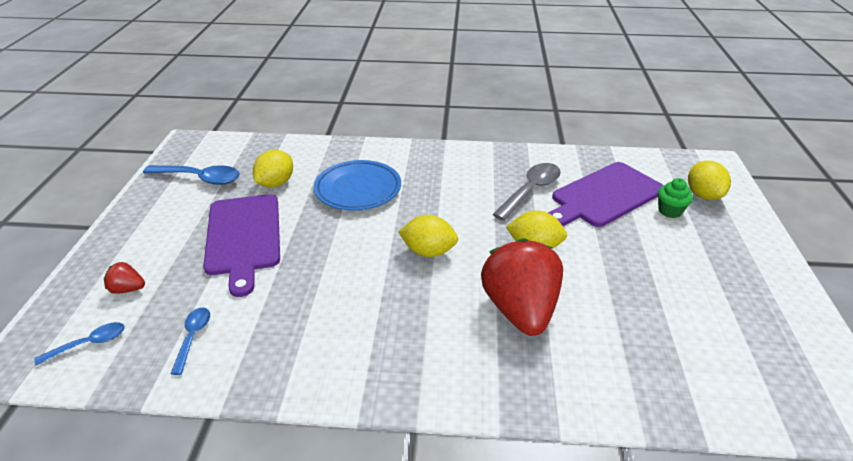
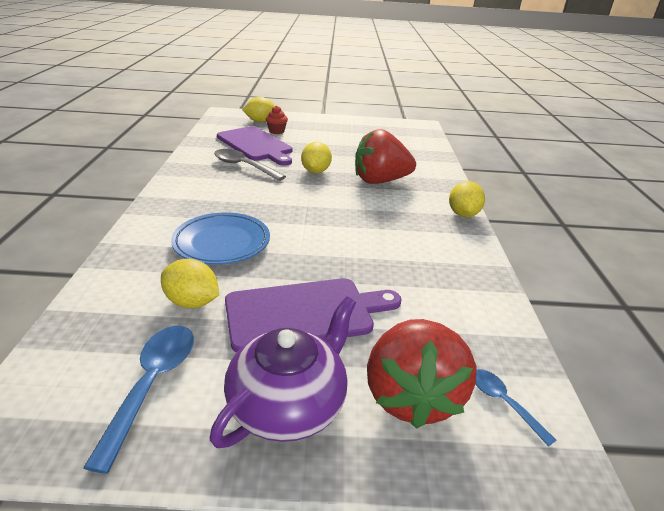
camera: 95 degrees left, 5 degrees down
(128, 289) = (412, 396): red strawberry -> red strawberry, size x2.42
(155, 230) = (288, 404): none -> purple teapot
(193, 337) = (460, 322): blue spoon -> none
(428, 251) = (323, 208): yellow lemon -> yellow lemon (463, 214)
(670, 211) = (276, 131): green cupcake -> red cupcake

